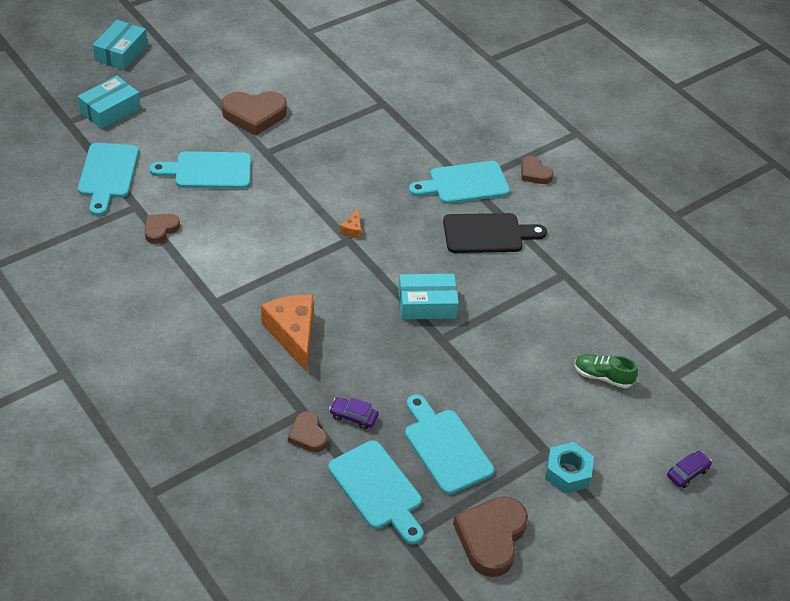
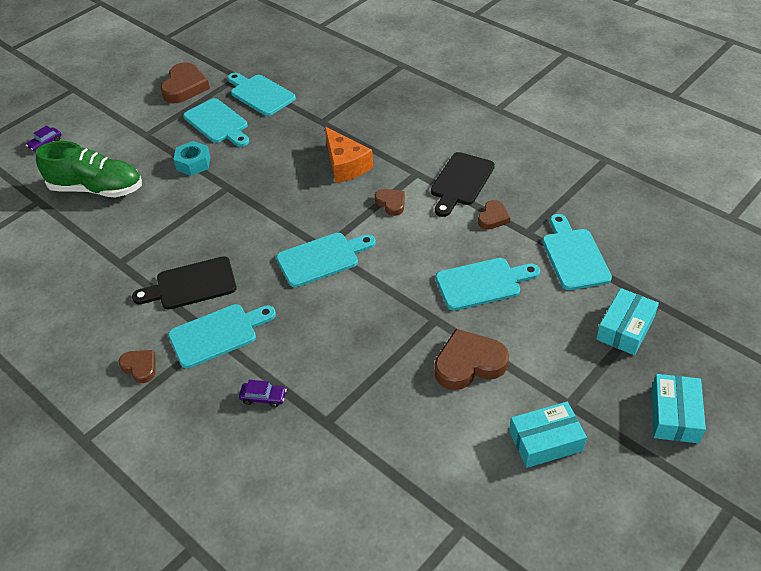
camera: 175 degrees right, 0 degrees up
(170, 278) = (461, 182): none -> black cutting board
(308, 435) = (314, 110): brown heart -> brown heart (391, 203)
(352, 229) = (322, 258): orange cheese -> turquoise cutting board
(353, 416) = (285, 126): purple car -> purple car (263, 397)
(427, 304) = (242, 210): turquoise box -> turquoise box (545, 441)
(567, 473) = (132, 127): turquoise nut -> turquoise nut (193, 163)
(602, 376) = (97, 189): green shoe -> green shoe, size x2.04

